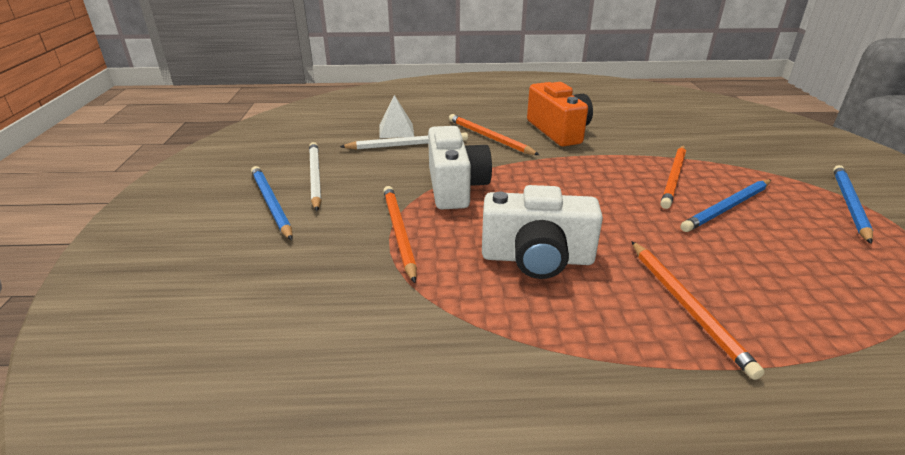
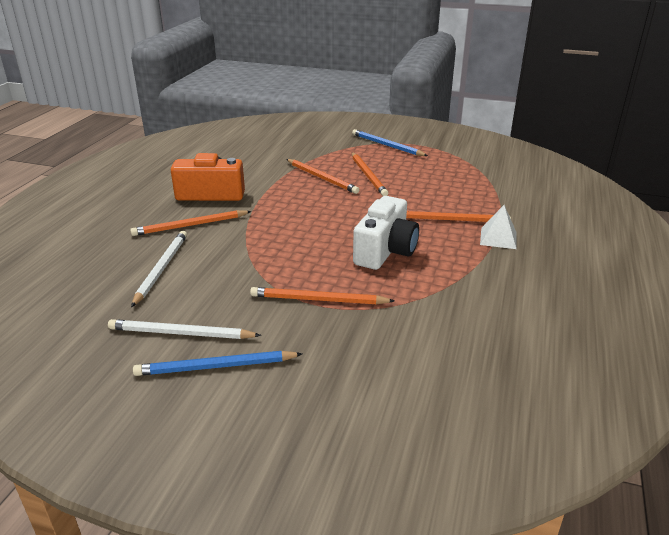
camera: 70 degrees left, 0 degrees up
(396, 130) = (119, 269): white pyramid -> white pyramid (498, 238)
(455, 187) = (266, 261): white camera -> none
(727, 208) = (368, 176): blue pencil -> orange pencil

